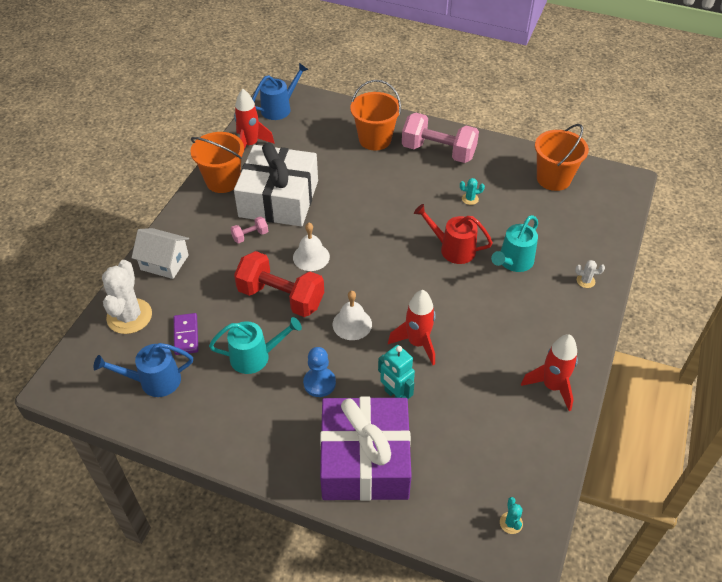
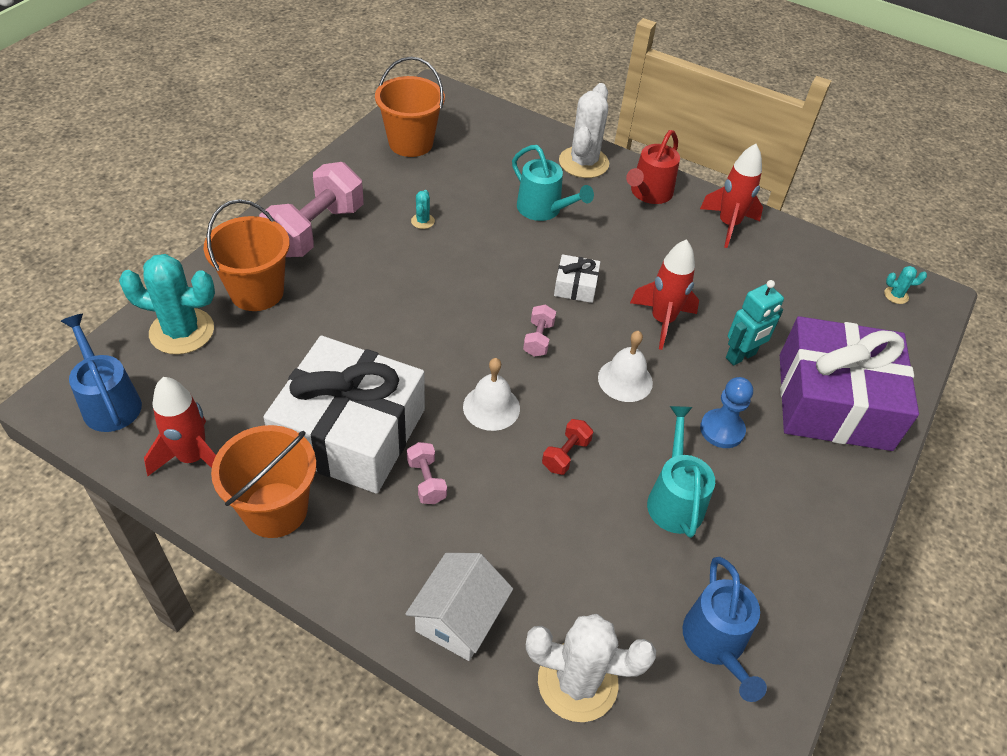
camera: 85 degrees left, 0 degrees up
(186, 335) = (627, 591): purple domino -> none
(281, 297) = (566, 455): red dumbbell -> red dumbbell, size x0.45
(335, 119) = (182, 331): none -> turquoise cactus
(376, 273) = (538, 339): none -> pink dumbbell
(436, 289) = (575, 286): none -> white gift
(452, 249) = (509, 257): red watering can -> red watering can (648, 193)
(585, 281) = (583, 162): white cactus -> white cactus, size x2.33

